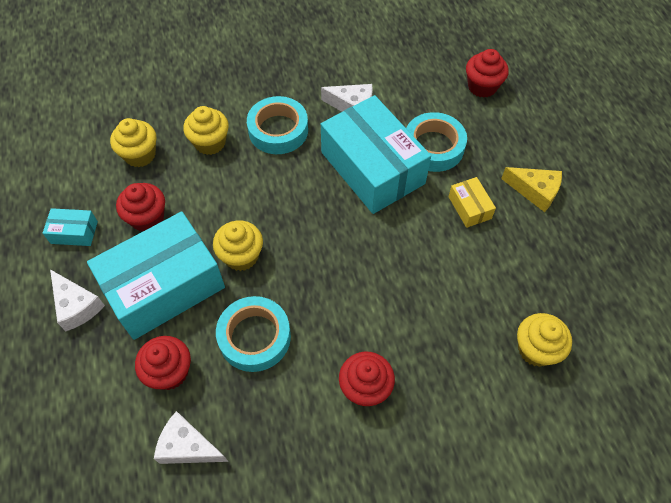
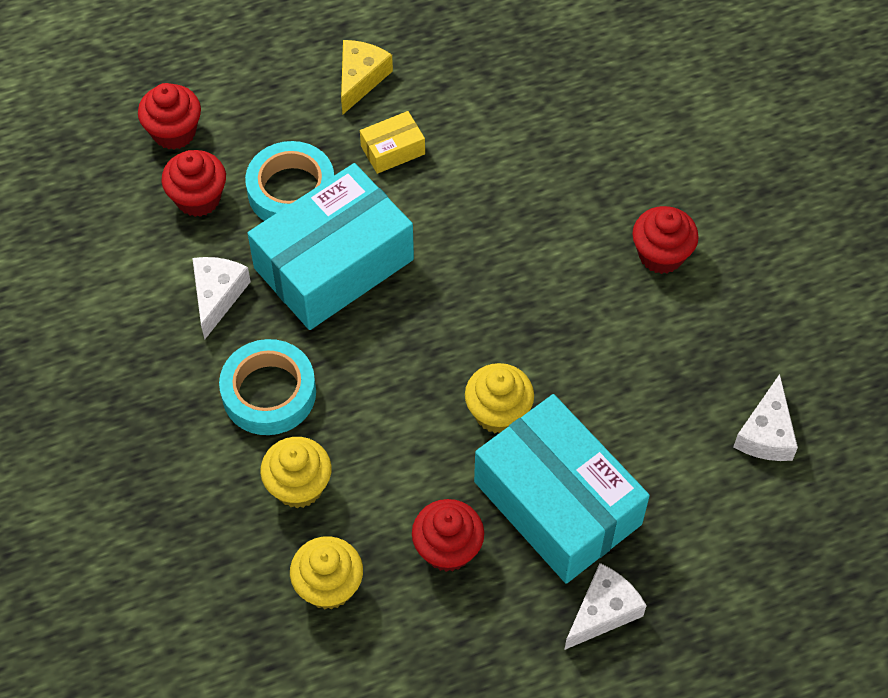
camera: 95 degrees left, 0 degrees up
(74, 232) = (483, 649): turquoise box -> none
(169, 372) = (678, 471): red cupcake -> red cupcake (198, 198)
(254, 337) = (615, 380): turquoise tape -> none
(536, 349) = (585, 89): yellow cupcake -> none

